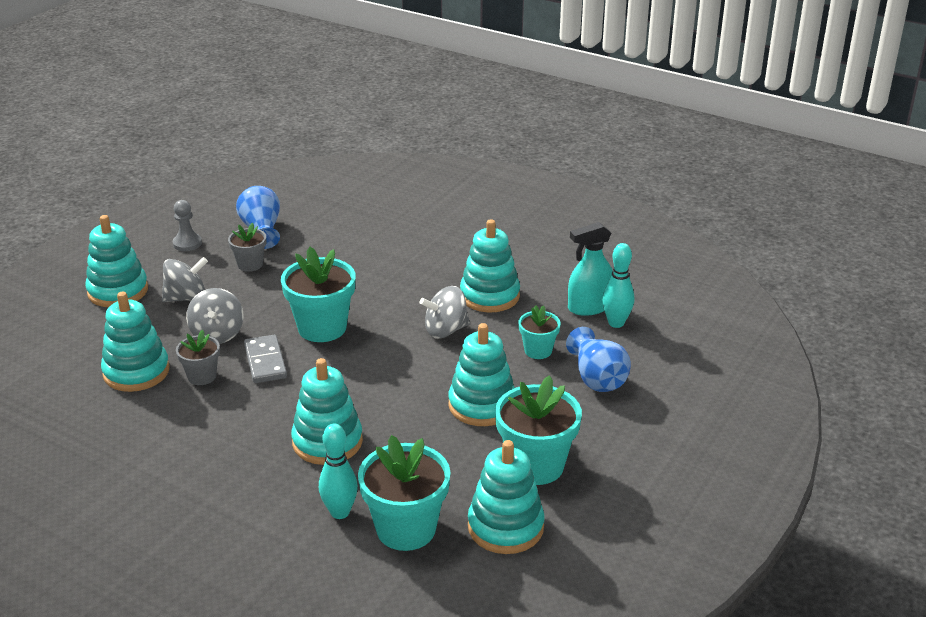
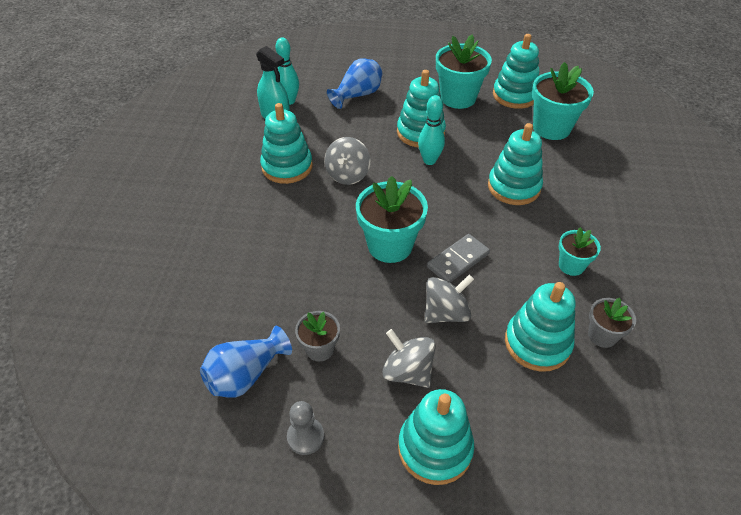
camera: 115 degrees left, 15 degrees up
(202, 376) = (506, 292): grey flower pot -> grey flower pot (602, 335)
(340, 512) = (565, 157): turquoise bowling pin -> turquoise bowling pin (429, 160)
(445, 330) = (348, 175): grey spinning top -> grey spinning top turned 60 degrees clockwise
(538, 350) = (344, 125): turquoise flower pot -> turquoise flower pot (571, 265)

